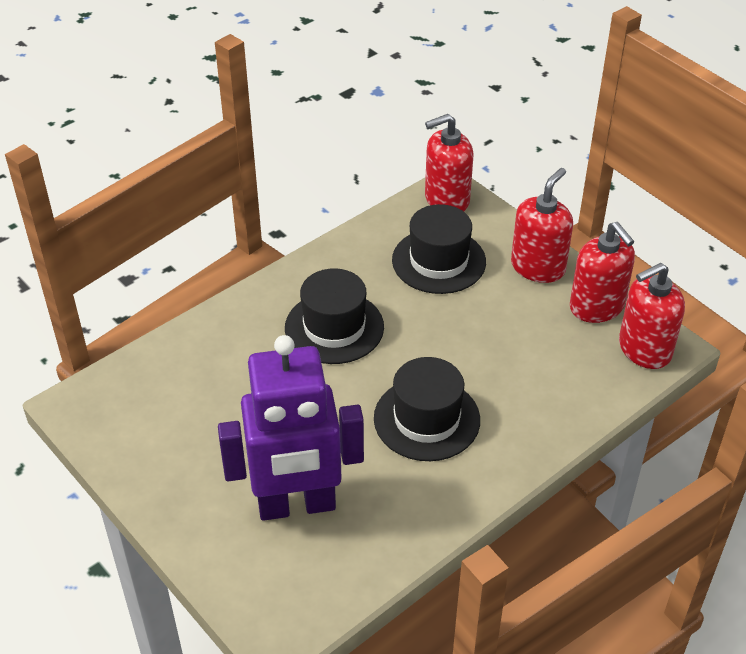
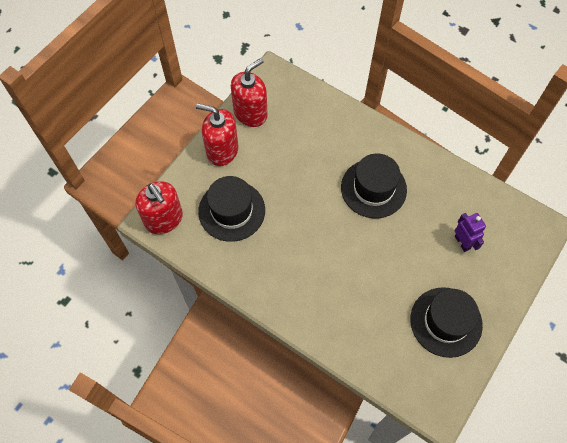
camera: 105 degrees left, 20 degrees up
(297, 505) = (462, 242): purple robot -> purple robot, size x0.42
(334, 327) = (314, 261): black hat -> black hat (446, 322)
(644, 349) = (280, 85): red soap dispenser -> none

